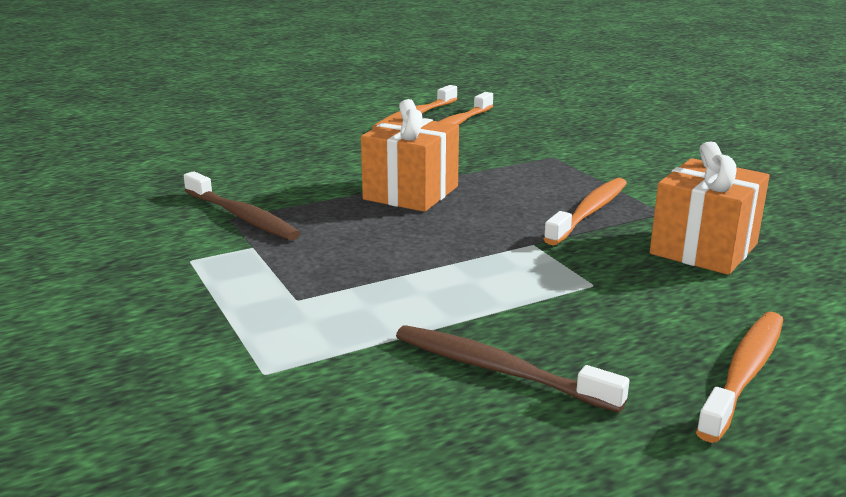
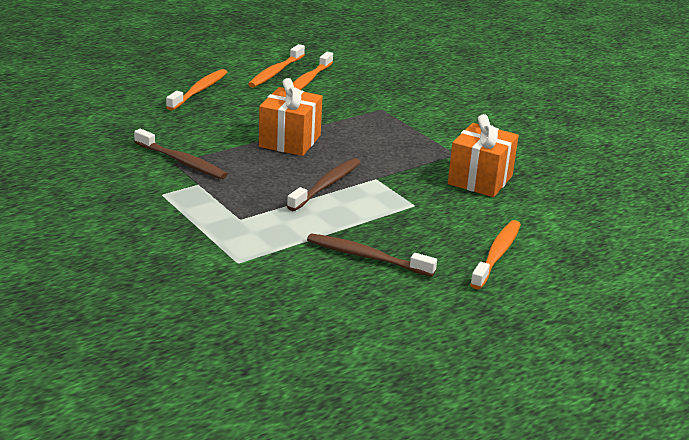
camera: 10 degrees left, 5 degrees up
(451, 252) = (326, 185): none -> brown toothbrush
(589, 212) = (409, 154): orange toothbrush -> orange toothbrush (199, 91)

